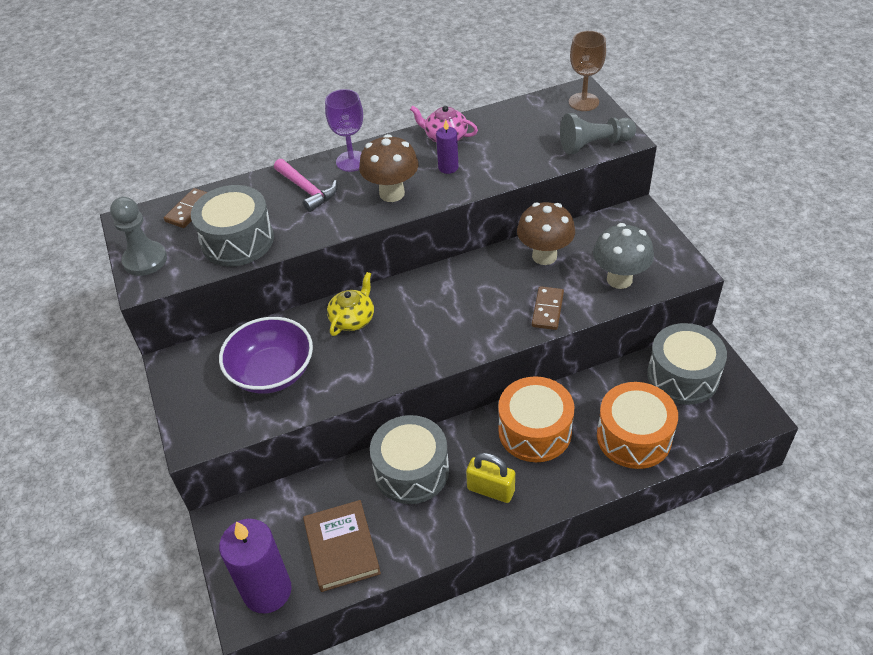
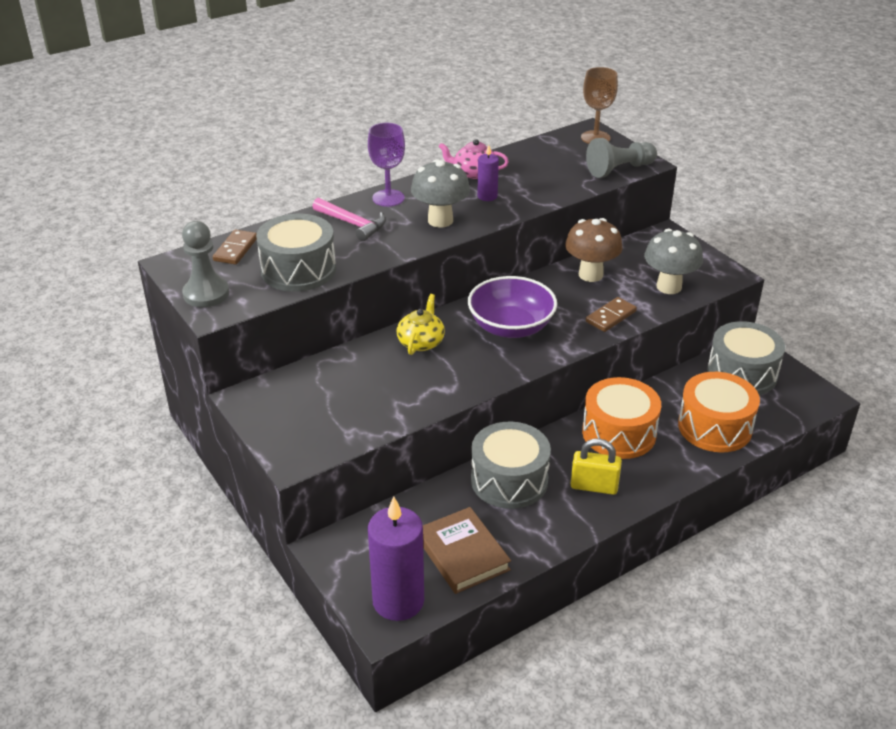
camera: 15 degrees left, 10 degrees down
(272, 372) = (355, 394): purple bowl -> purple bowl (511, 327)
(392, 193) = (440, 220): brown mushroom -> grey mushroom
(547, 310) = (611, 317): brown domino -> brown domino turned 45 degrees clockwise

